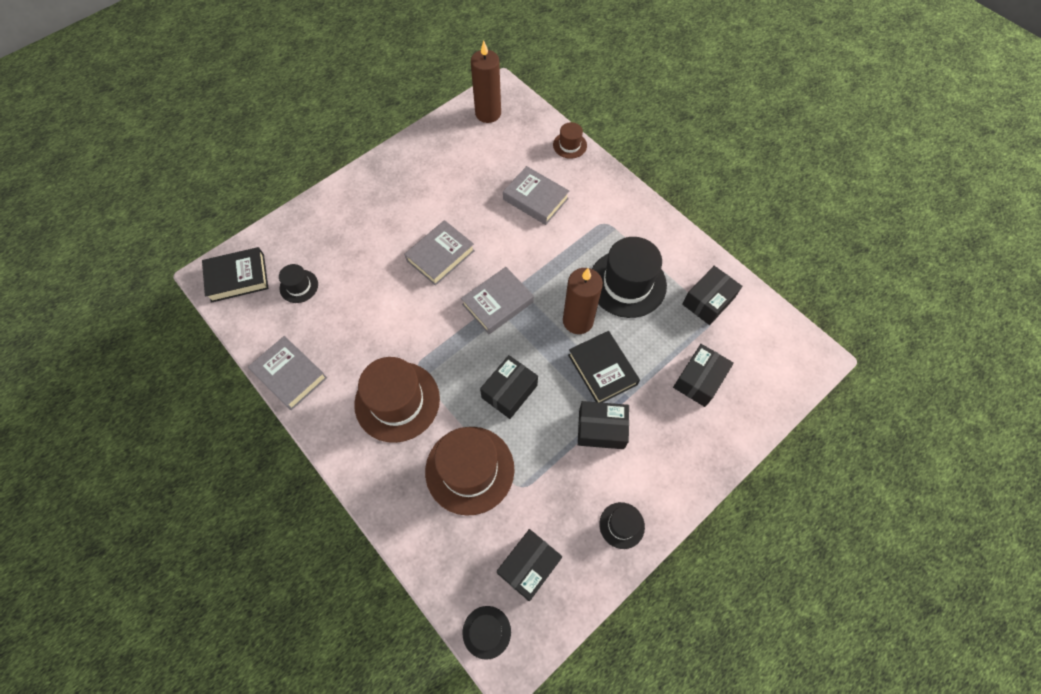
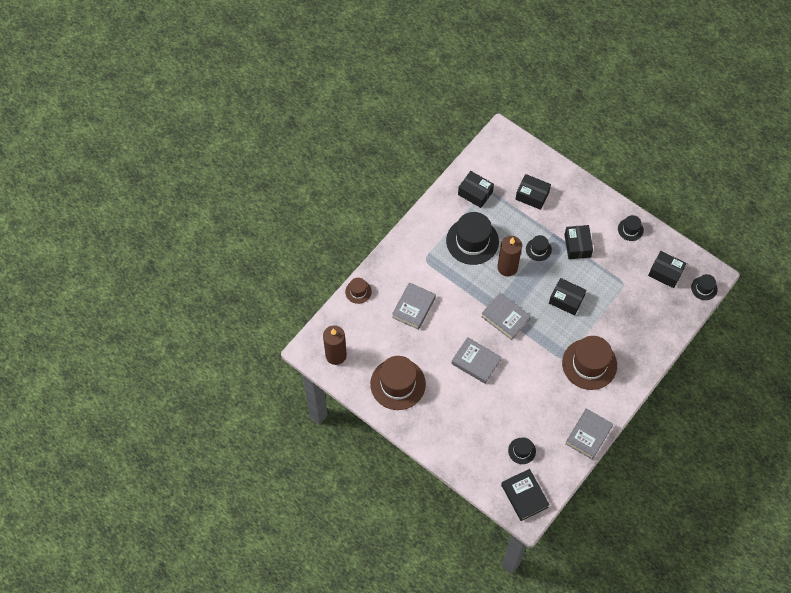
camera: 100 degrees left, 0 degrees up
(469, 470) = (621, 313): brown hat -> brown hat (398, 384)
(602, 370) = (538, 249): black book -> black hat

